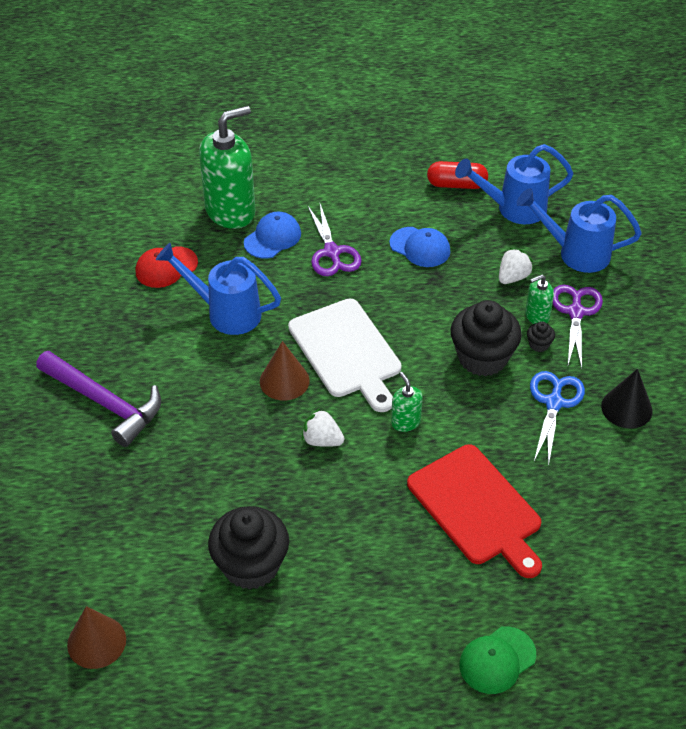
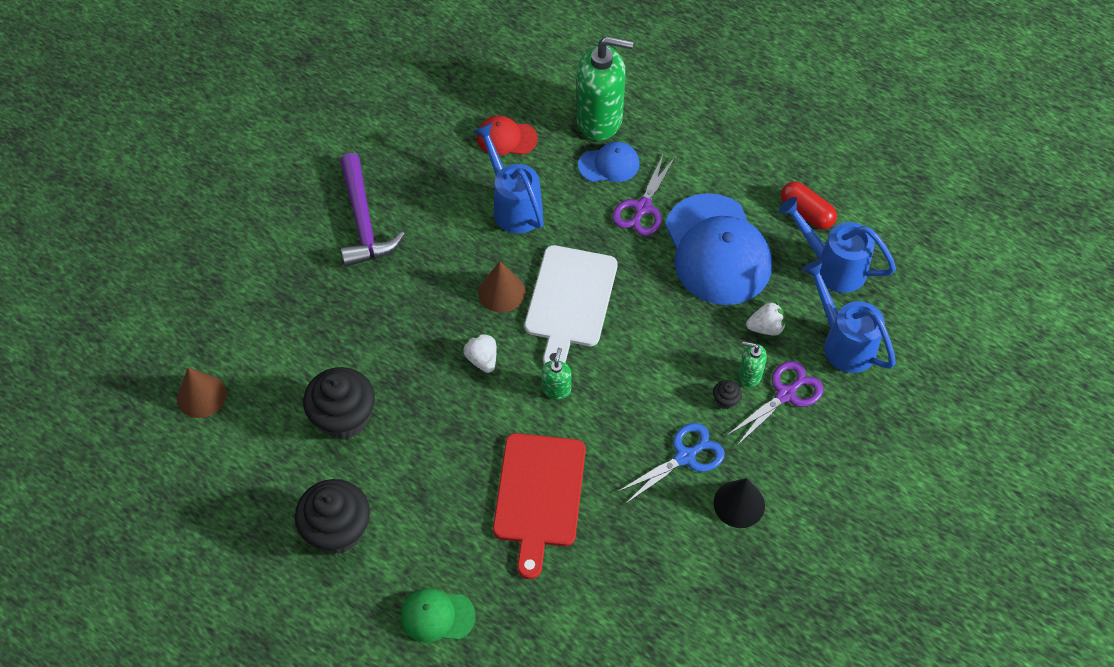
camera: 40 degrees right, 10 degrees up
(420, 247) = (717, 250): blue cap -> blue cap, size x2.06
(482, 358) = (668, 379): black cupcake -> black cupcake (338, 530)

